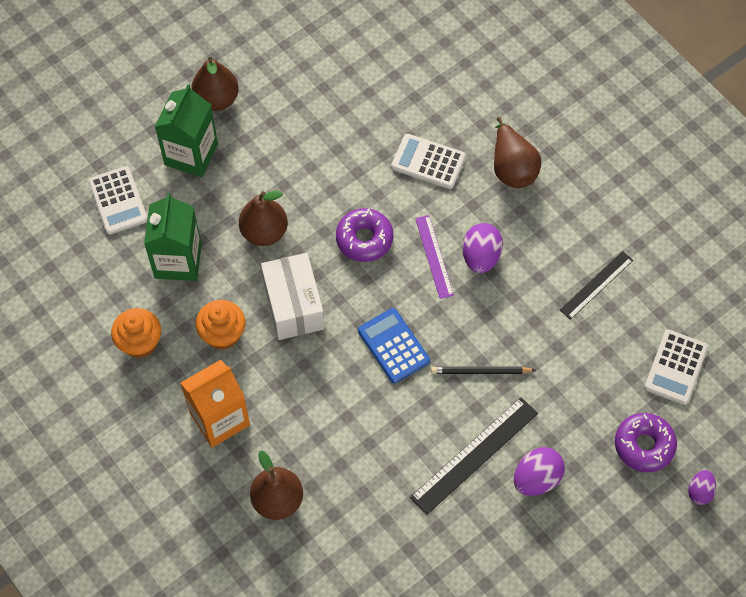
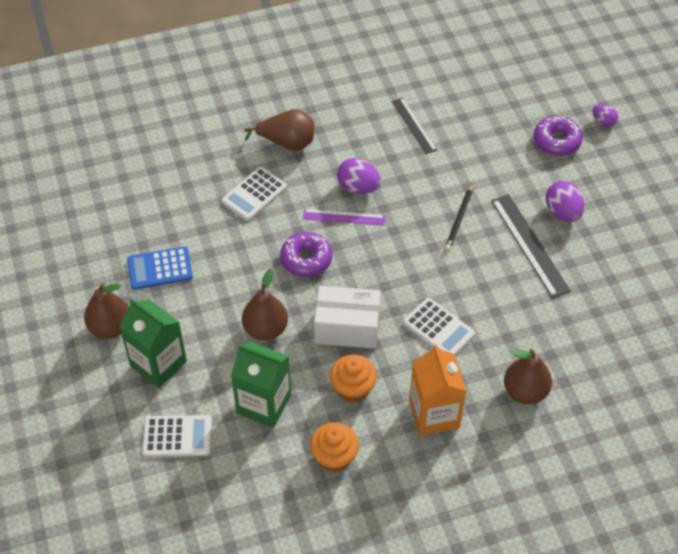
camera: 70 degrees left, 10 degrees down
(393, 346) = (414, 269): blue calculator -> blue calculator (160, 269)
(676, 367) = (501, 103): white calculator -> white calculator (438, 329)

